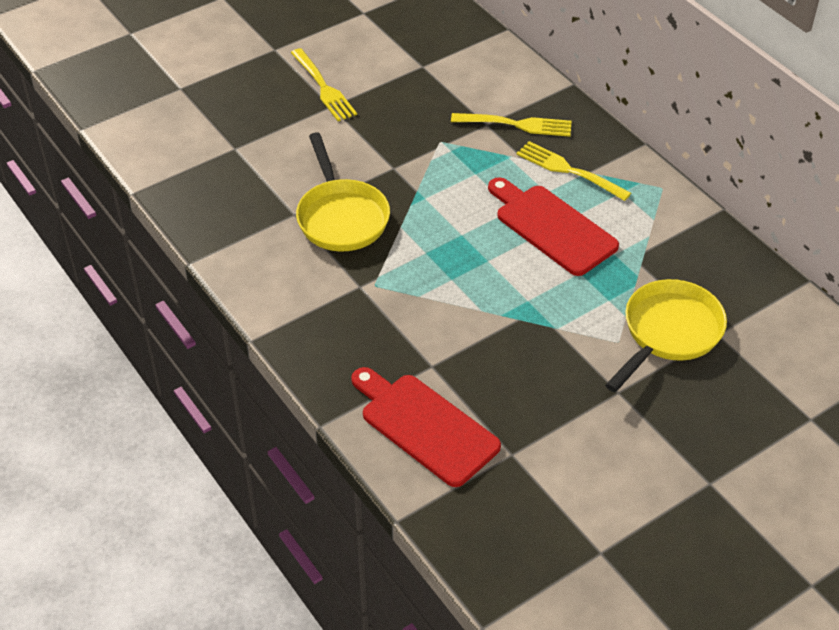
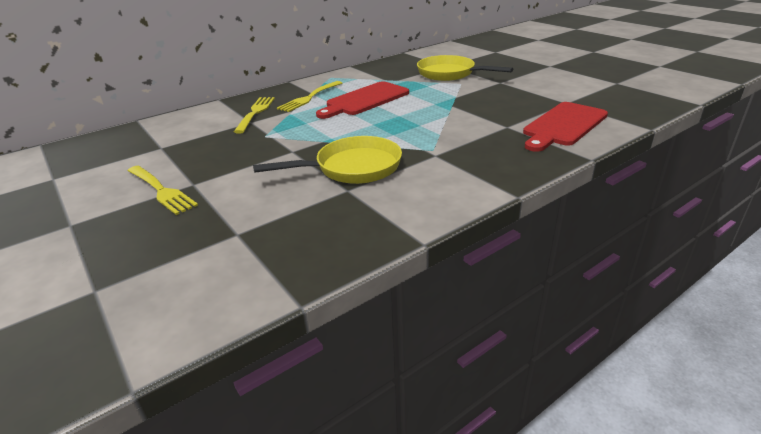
camera: 90 degrees left, 15 degrees down
(323, 87) = (160, 190): yellow fork -> yellow fork turned 75 degrees clockwise

